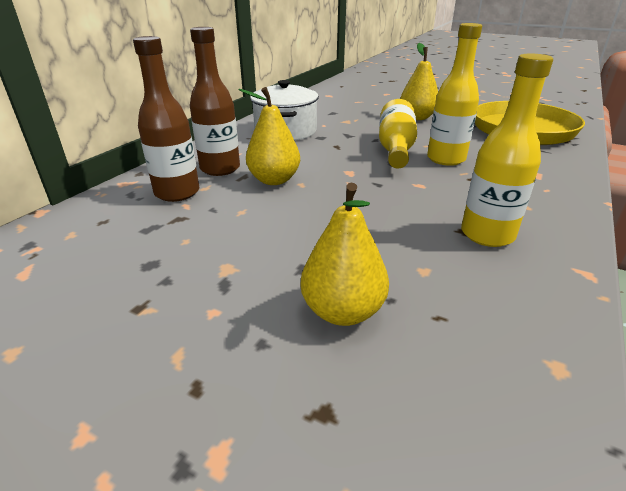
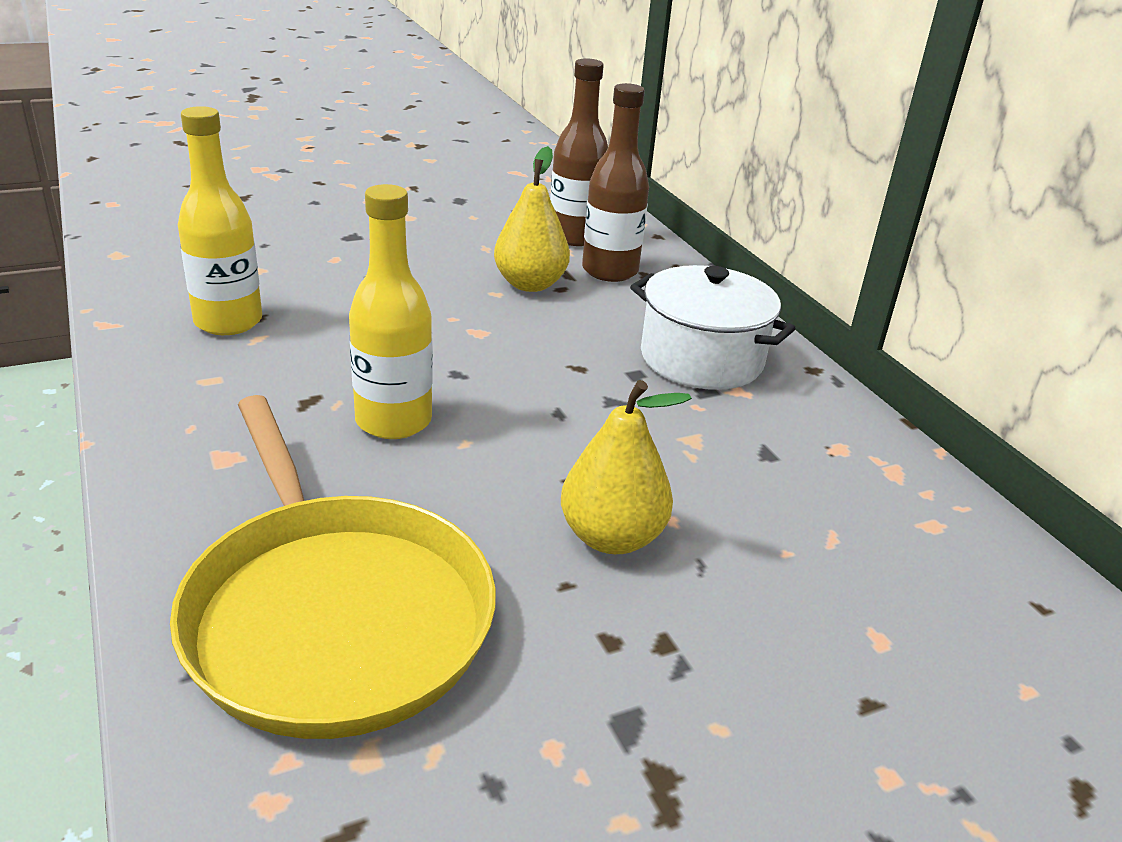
camera: 125 degrees right, 0 degrees up
(343, 311) = (288, 227): yellow pear -> none
(395, 148) = (495, 406): yellow bottle -> none

